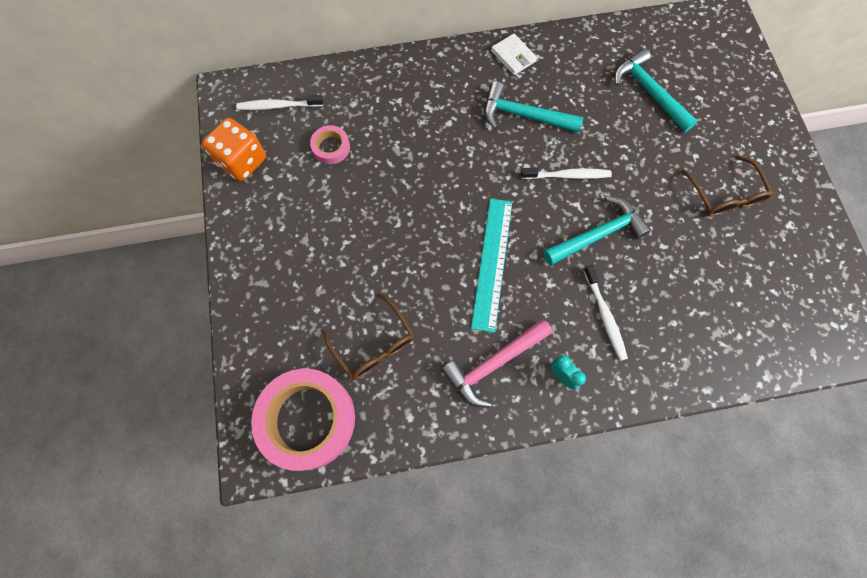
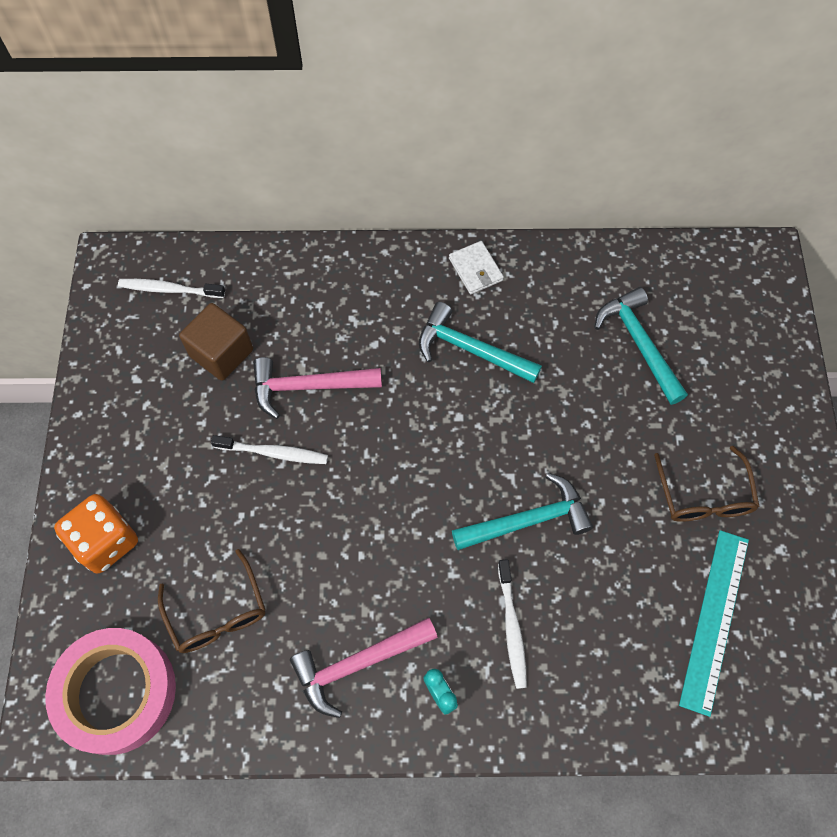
camera: 10 degrees right, 5 degrees down
(242, 161) = (110, 353): orange dice -> orange dice (106, 541)
(331, 147) = (221, 353): pink tape -> brown cube
(405, 162) = (308, 387): none -> pink hammer
(492, 263) = (386, 534): turquoise ruler -> turquoise ruler (714, 620)
(567, 175) = (507, 437): white toothbrush -> white toothbrush (273, 452)

